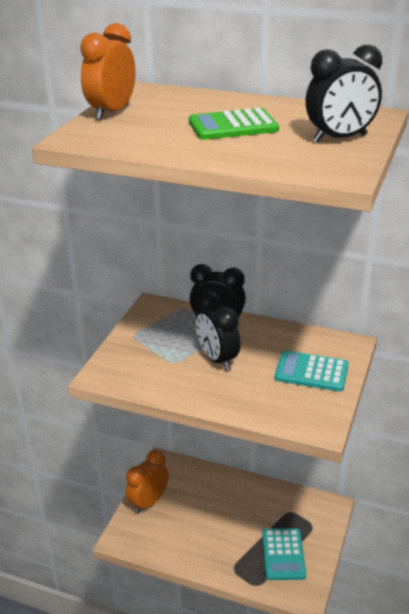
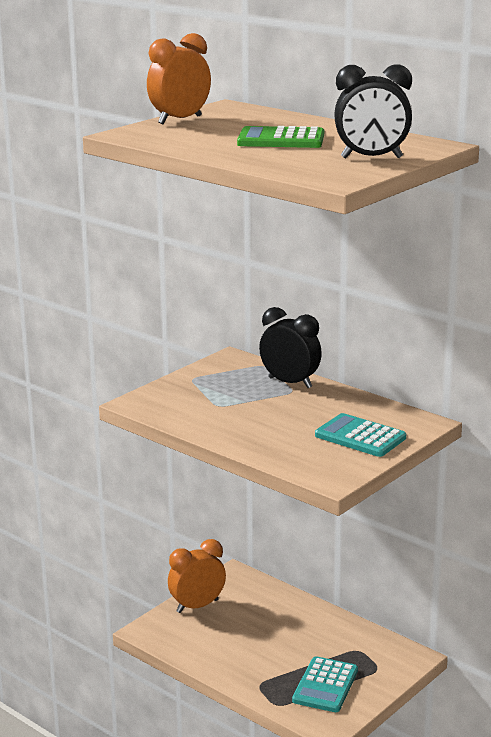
camera: 20 degrees right, 10 degrees down
(217, 359) = (266, 410): black clock -> none

